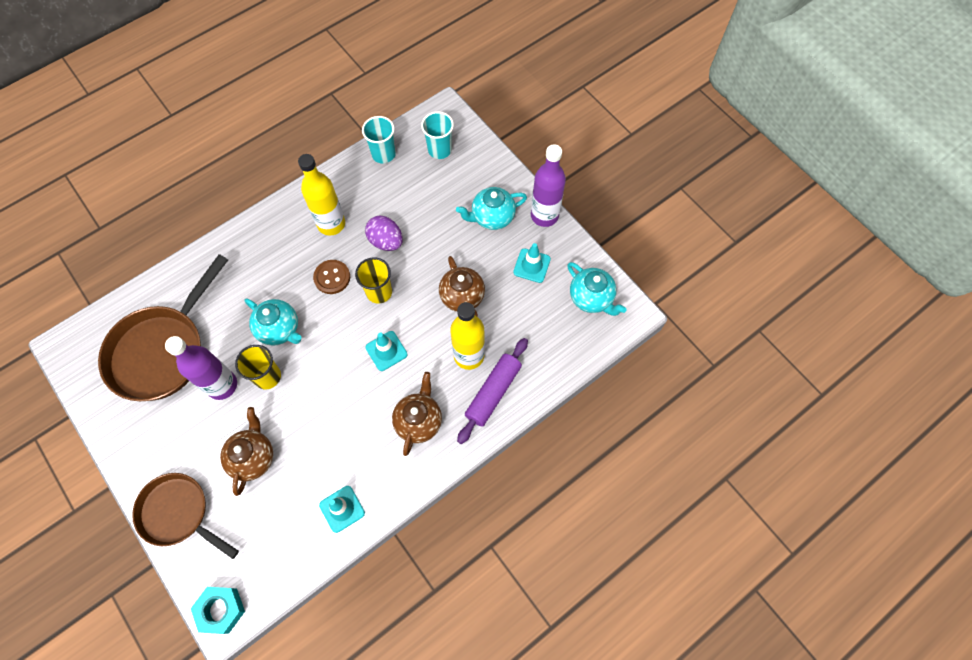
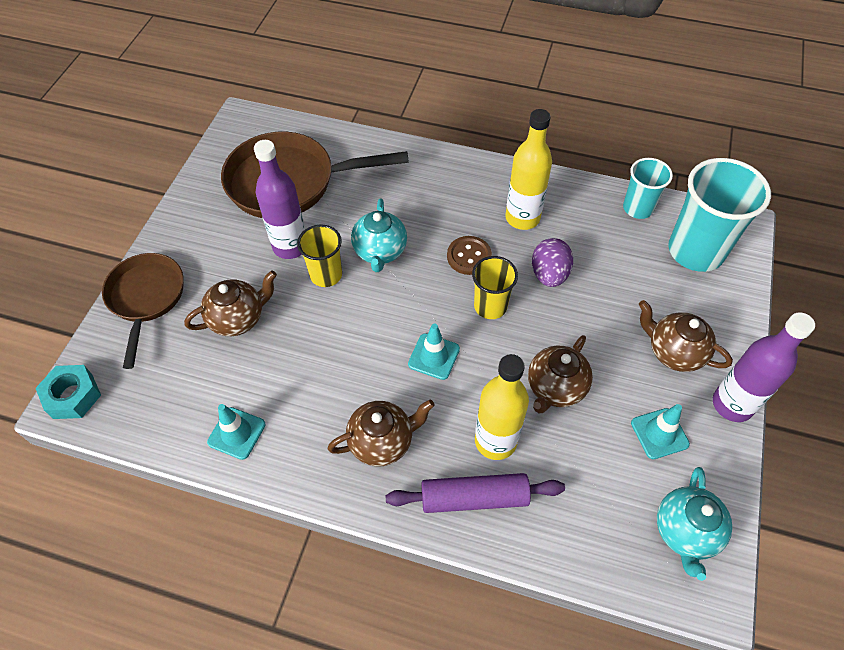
camera: 55 degrees right, 10 degrees down
(439, 150) = (695, 251): turquoise cup -> turquoise cup, size x1.76
(492, 217) = (674, 352): turquoise teapot -> brown teapot

